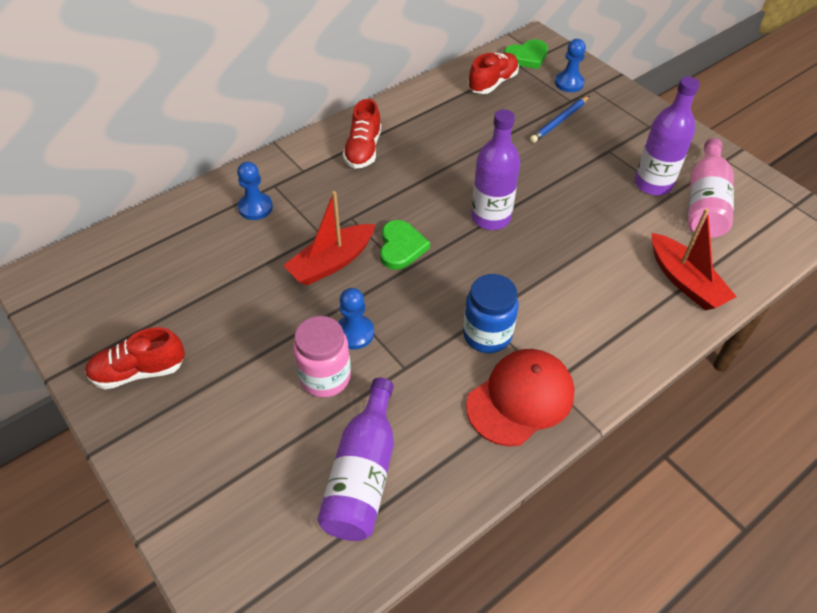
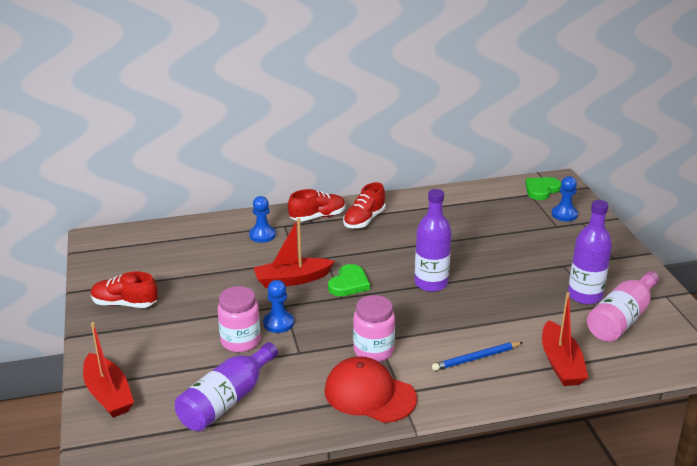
camera: 25 degrees right, 20 degrees down
(204, 526) = (108, 394): none -> red boat
(487, 335) = (373, 351): blue jar -> pink jar
(492, 83) = (499, 201): red shoe -> red shoe (317, 217)
(520, 399) = (369, 394): red cap -> red cap turned 135 degrees counterclockwise
(527, 57) = (541, 190): green heart -> green heart turned 135 degrees clockwise
(559, 121) = (536, 237): blue pencil -> blue pencil (476, 358)

